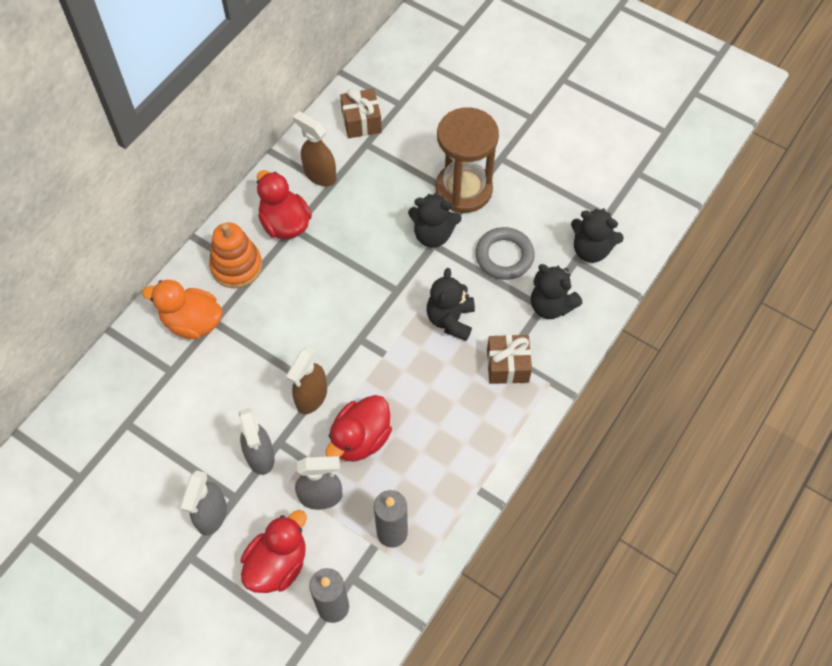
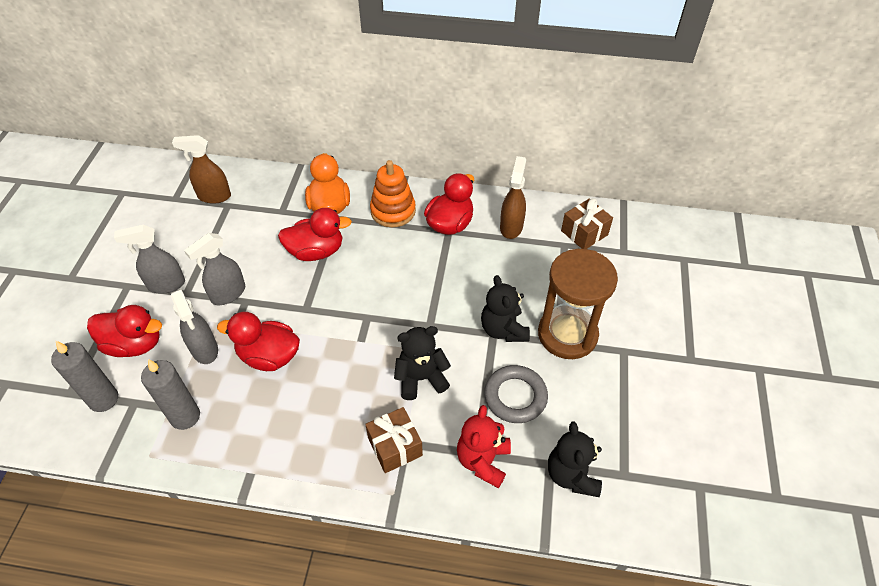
camera: 65 degrees right, 10 degrees down
(250, 356) = (316, 251): none -> red duck
(311, 397) = (295, 306): brown spray bottle -> brown spray bottle (214, 196)
(551, 305) = (483, 461): black teddy bear -> red teddy bear

